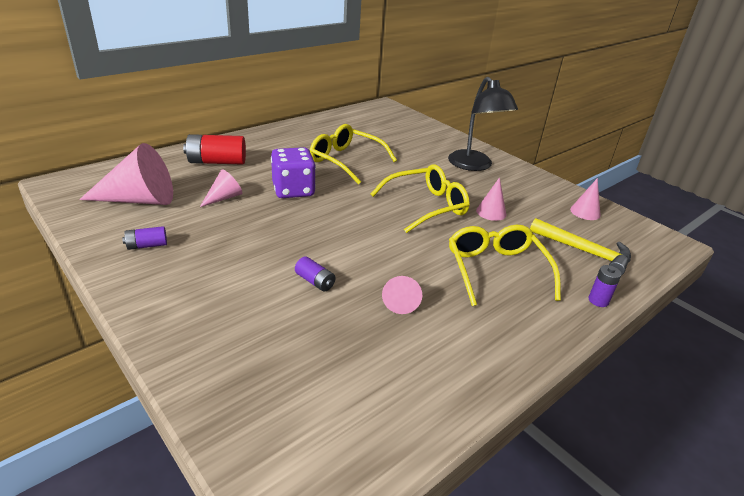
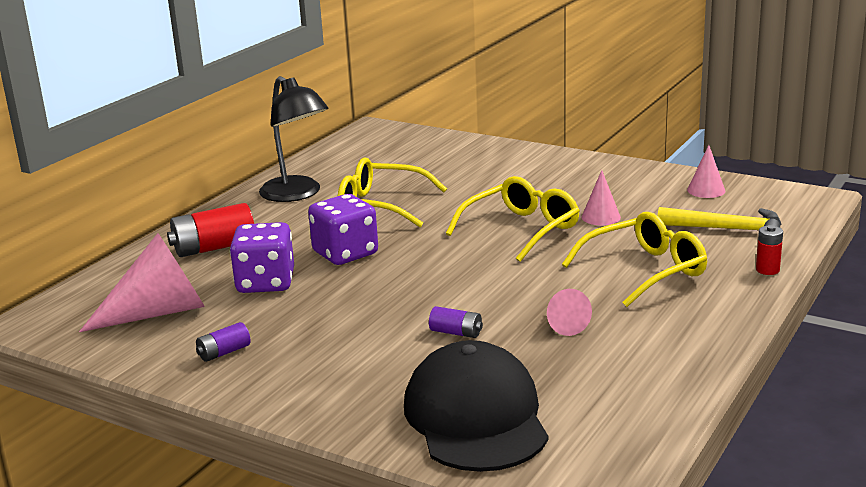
camera: 15 degrees left, 10 degrees down
(224, 197) = (266, 283): pink cone -> purple dice
(266, 372) = (475, 417): none -> black cap
(474, 165) = (545, 172): black lamp -> black lamp (297, 194)
(496, 270) = (645, 271): yellow glasses -> yellow glasses turned 90 degrees clockwise
(598, 300) = (767, 270): purple battery -> red battery

